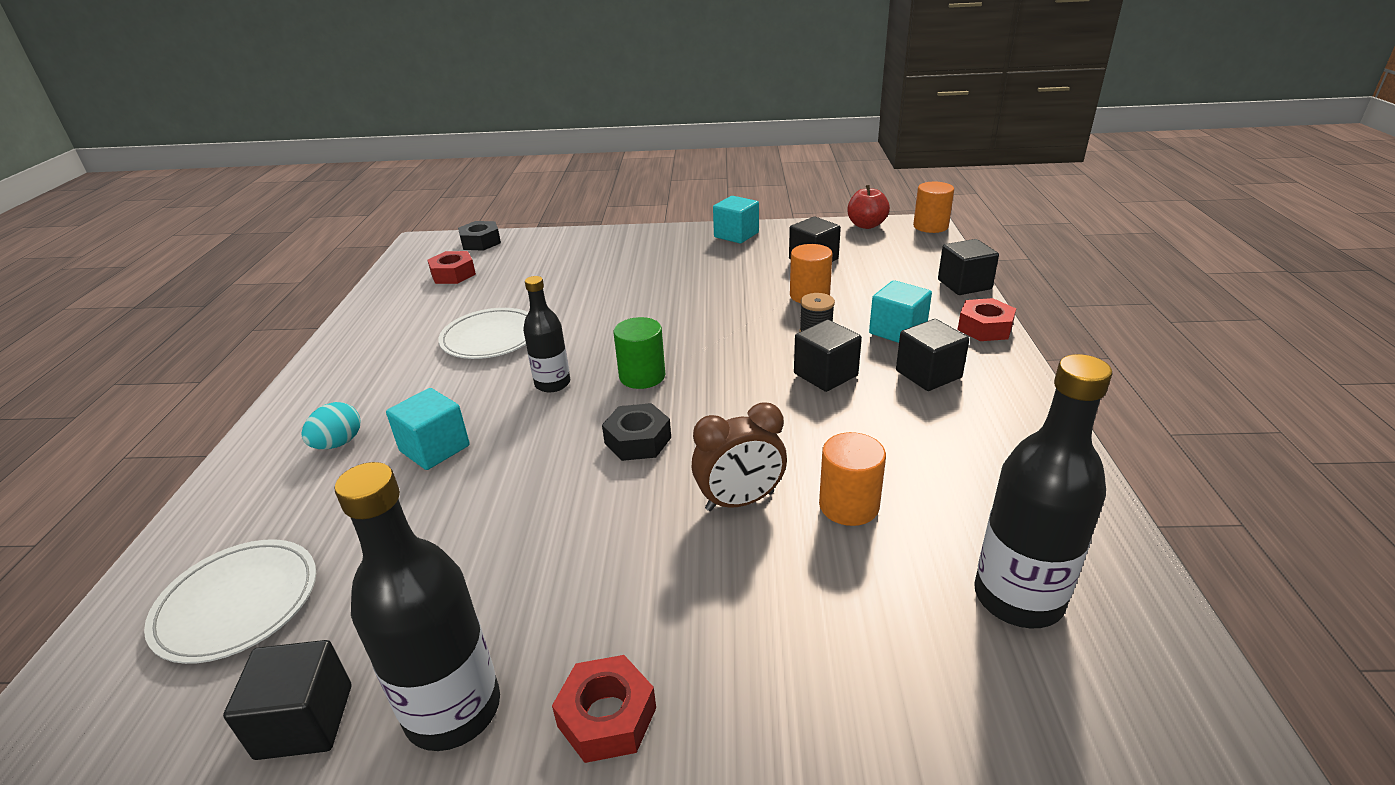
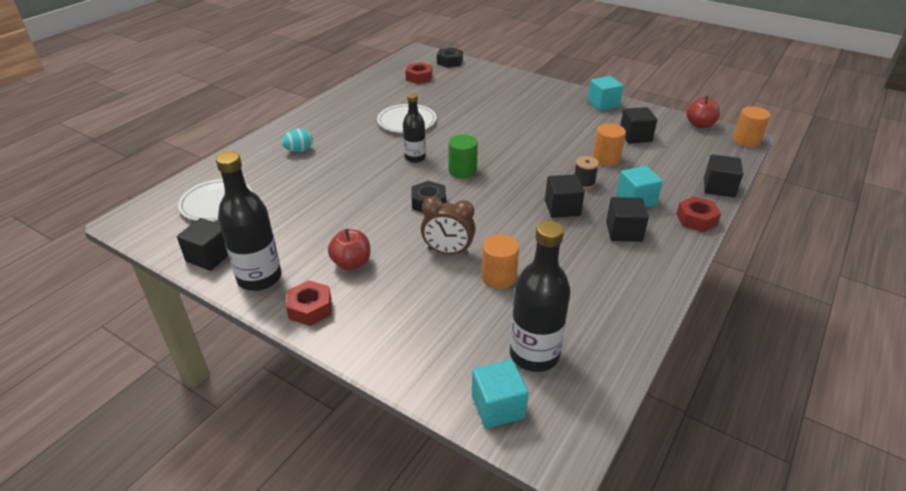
camera: 30 degrees right, 5 degrees up
(434, 448) = (336, 169): turquoise cube -> turquoise cube (498, 407)
(606, 593) = (351, 263): none -> red apple

